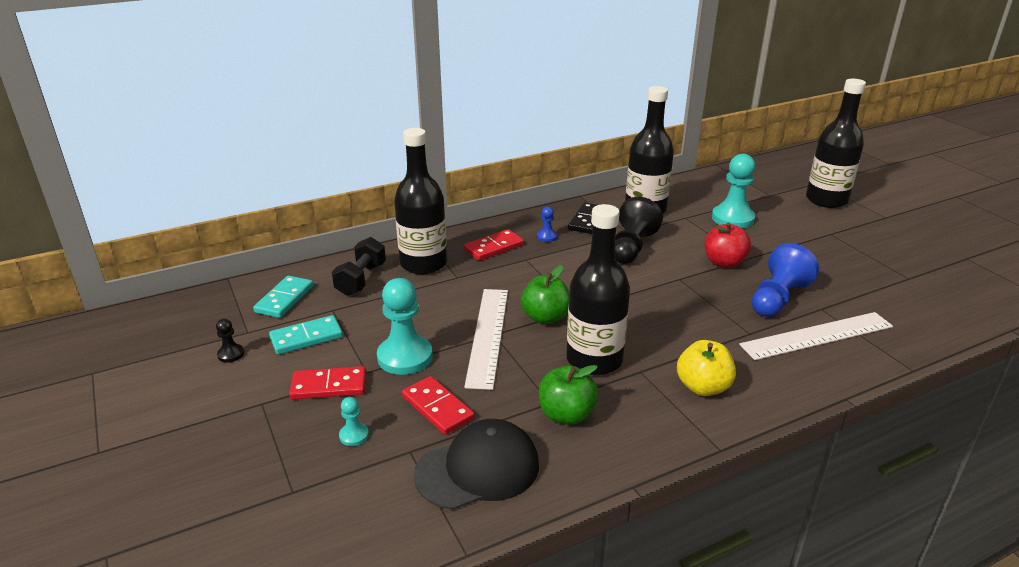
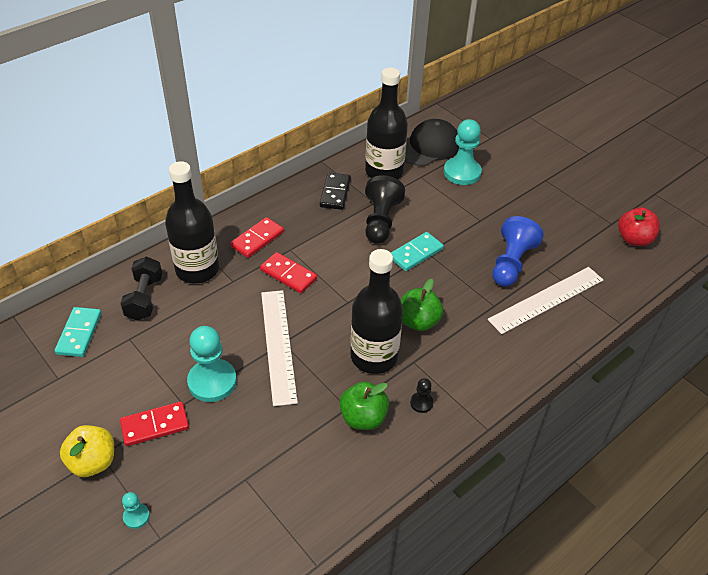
camera: 15 degrees left, 15 degrees up
(231, 354) = (52, 406): black pawn -> black pawn (421, 403)
(306, 337) = (116, 375): turquoise domino -> turquoise domino (416, 253)
(354, 435) = (193, 473): turquoise pawn -> turquoise pawn (136, 516)
(438, 408) = (256, 431): red domino -> red domino (288, 274)
(478, 469) = (305, 485): black cap -> black cap (428, 147)
(545, 317) = (323, 316): green apple -> green apple (418, 321)
(547, 237) = (302, 219): blue pawn -> none
(703, 387) = (465, 369): yellow apple -> yellow apple (93, 462)
(724, 262) = (462, 228): red apple -> red apple (634, 239)
(826, 200) = (538, 138): black bottle -> none

